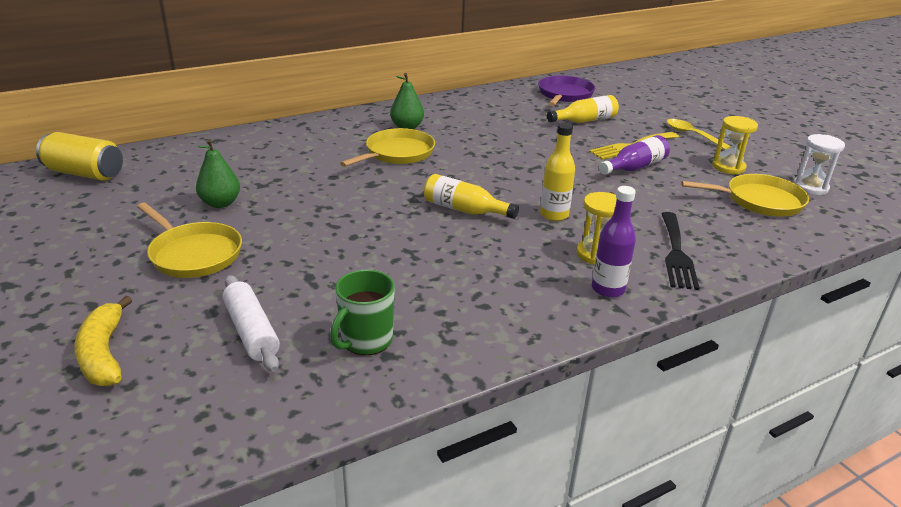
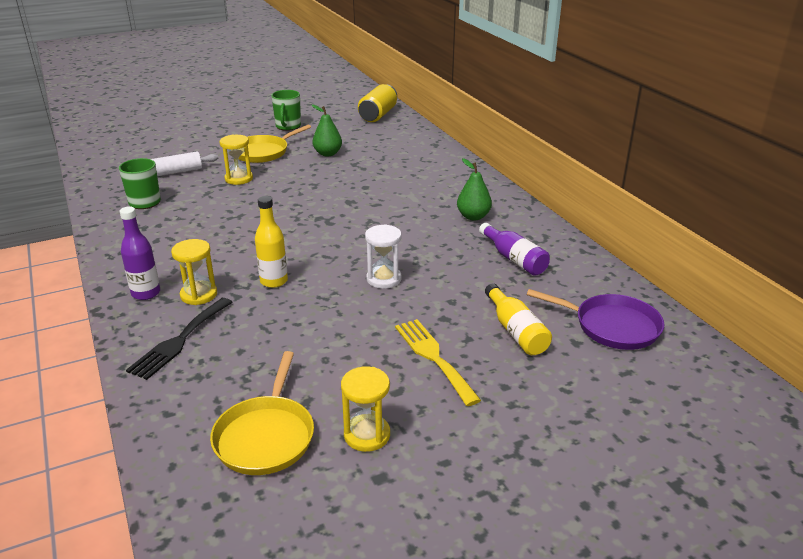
camera: 95 degrees right, 0 degrees up
(87, 242) = (288, 126): none -> green mug
(104, 353) = (176, 143): yellow banana -> none
(292, 264) = (239, 179): none -> yellow hourglass
(397, 153) = (410, 212): yellow pan -> none
(464, 210) = (295, 239): yellow bottle -> none
(635, 167) = (372, 349): purple bottle -> purple bottle (514, 259)
(676, 253) = (179, 340): black fork -> black fork turned 75 degrees counterclockwise
(692, 135) = (479, 425): yellow spoon -> none
(810, 187) = (292, 508): white hourglass -> white hourglass (384, 279)

